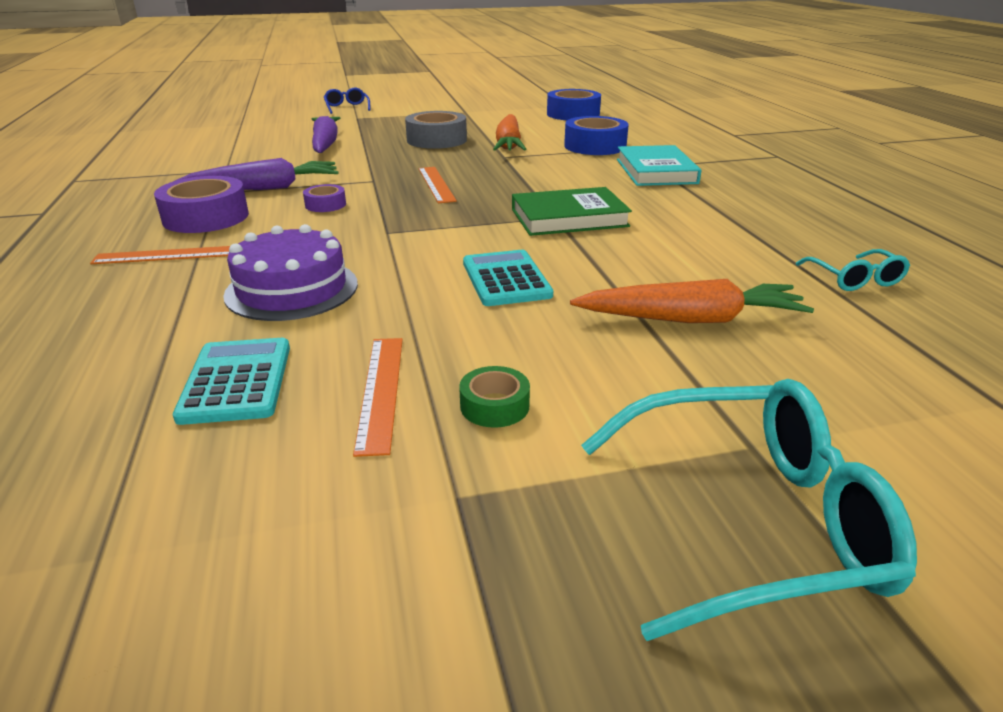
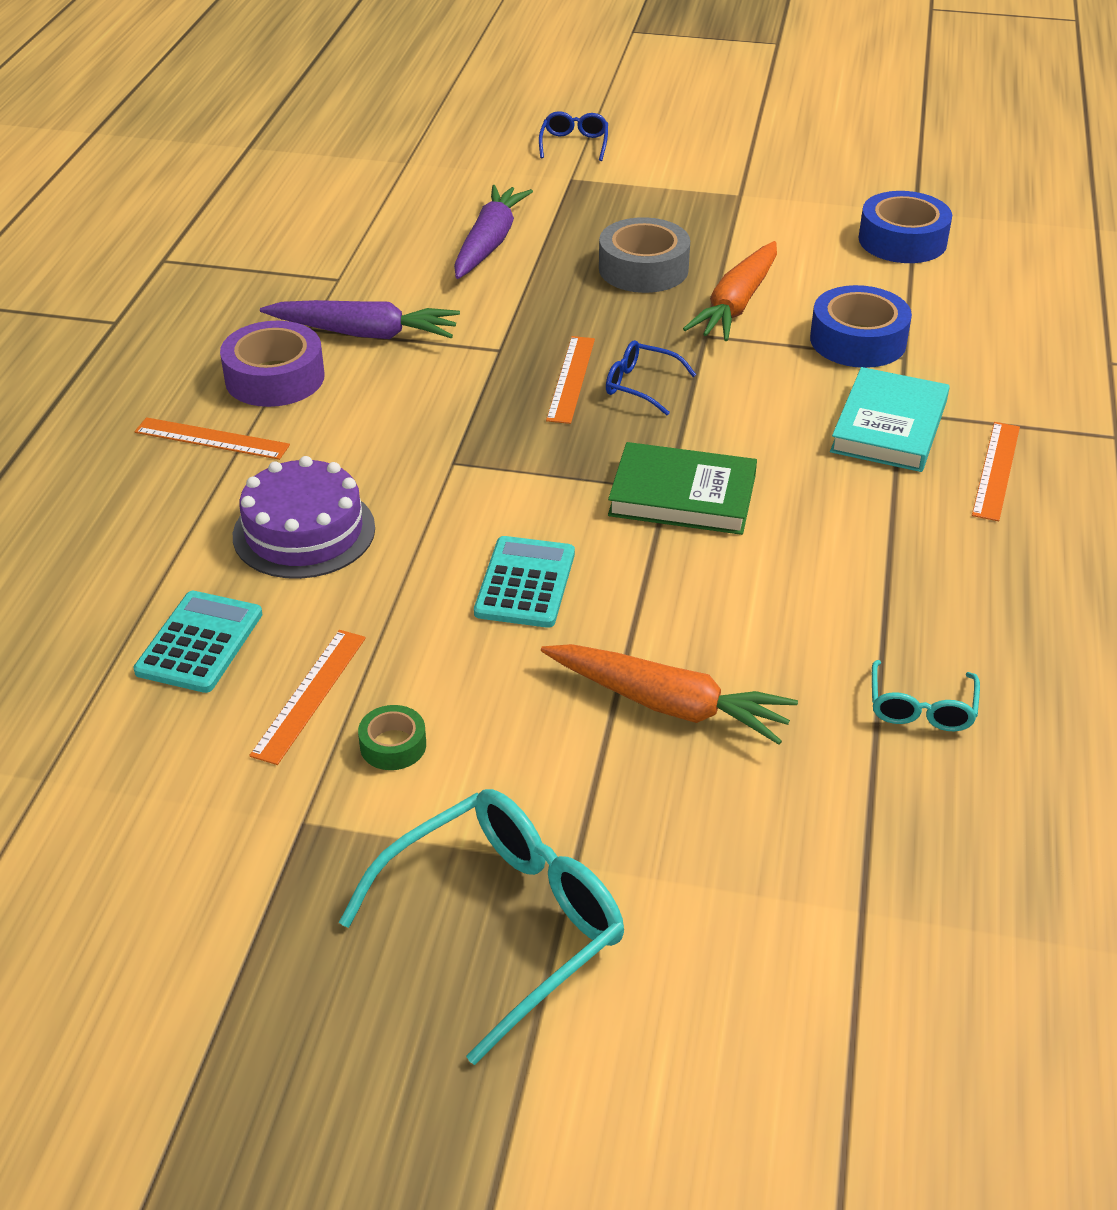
camera: 25 degrees right, 10 degrees up
(325, 205) = (414, 388): purple tape -> none
(486, 180) = (641, 386): none -> blue glasses
(738, 176) = (996, 470): none -> orange ruler
(748, 521) = (502, 925): turquoise glasses -> turquoise glasses turned 60 degrees counterclockwise

